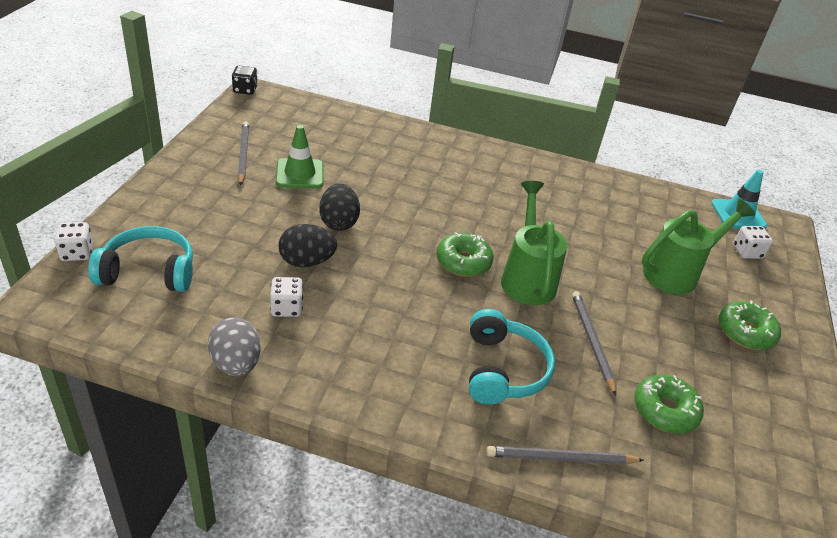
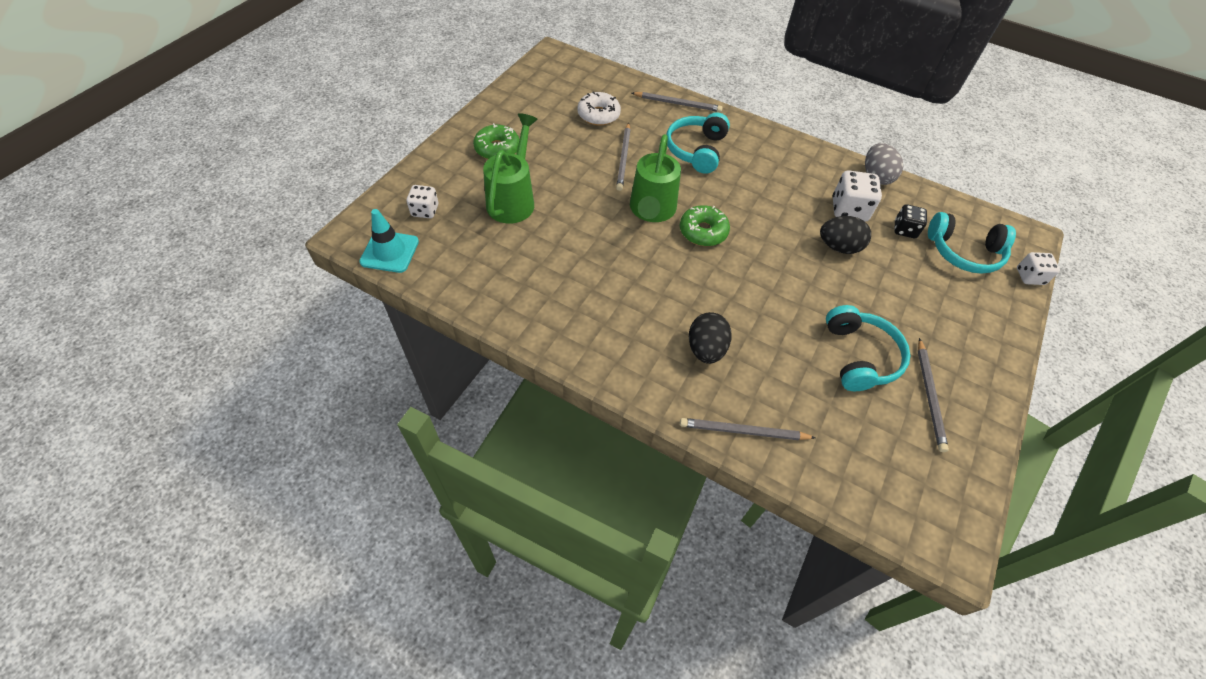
camera: 165 degrees left, 15 degrees up
(245, 90) = (968, 551): black dice -> black dice (904, 230)
(286, 308) = (849, 210): white dice -> white dice, size x1.56
(300, 174) = (859, 356): green traffic cone -> turquoise headphones
(339, 222) = (813, 285): black egg -> black egg (705, 349)
(396, 129) = (744, 431): none -> grey pencil
(665, 410) = (598, 115): green donut -> white donut
(677, 273) = (513, 199): green watering can -> green watering can turned 120 degrees clockwise

